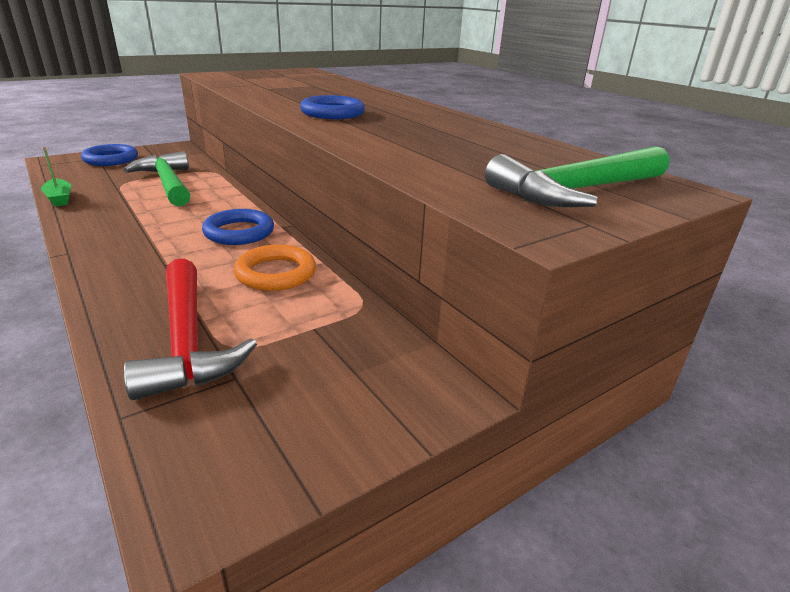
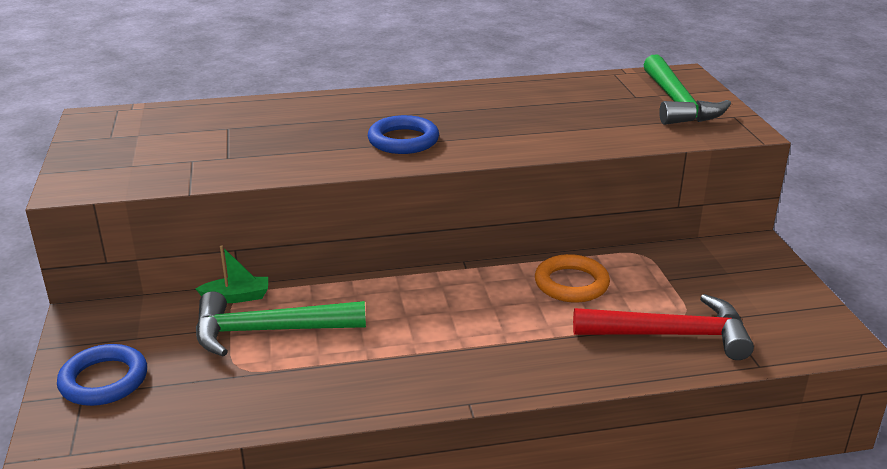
camera: 65 degrees left, 0 degrees up
(59, 198) = (272, 421): green boat -> green boat (236, 297)
(239, 232) = (467, 293): blue ring -> none

